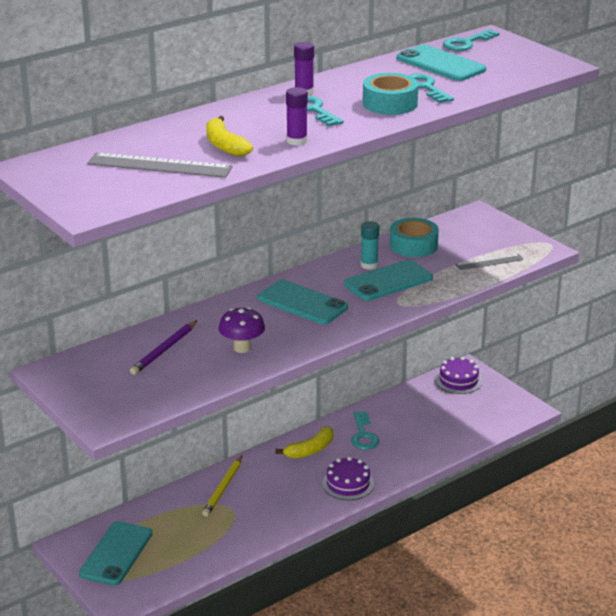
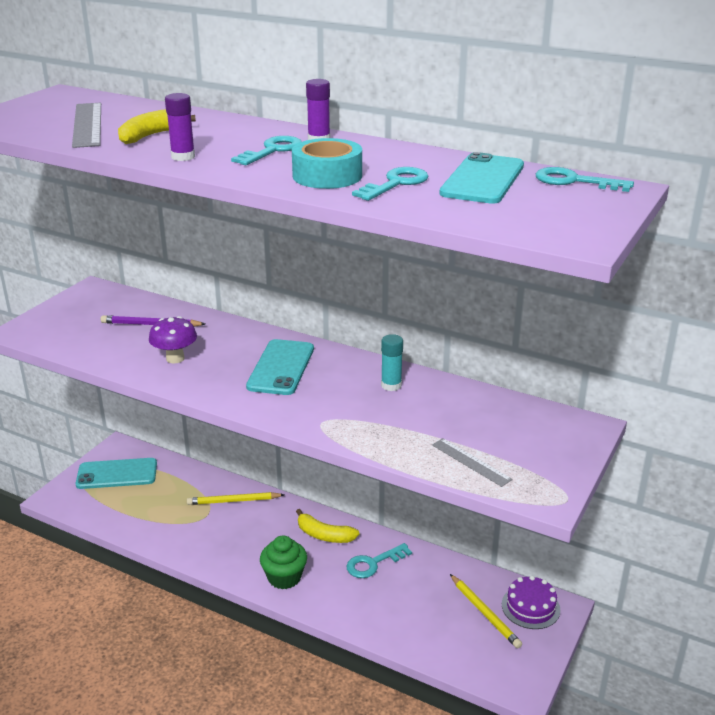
camera: 65 degrees right, 0 degrees up
(348, 484) = (284, 577): purple cake -> green cupcake
(388, 281) = (365, 405): turquoise phone -> none
(413, 245) = (461, 402): turquoise tape -> none
(451, 401) = (484, 613): none -> yellow pencil

